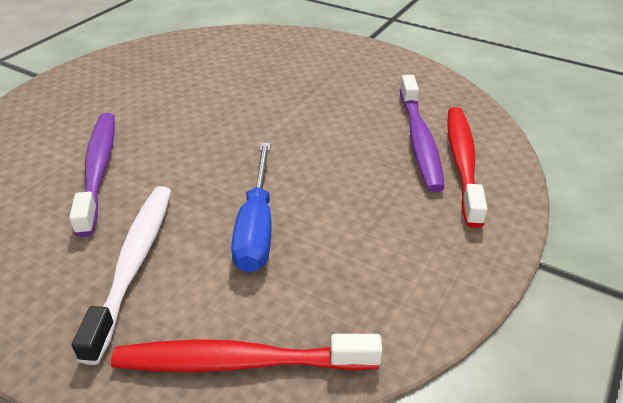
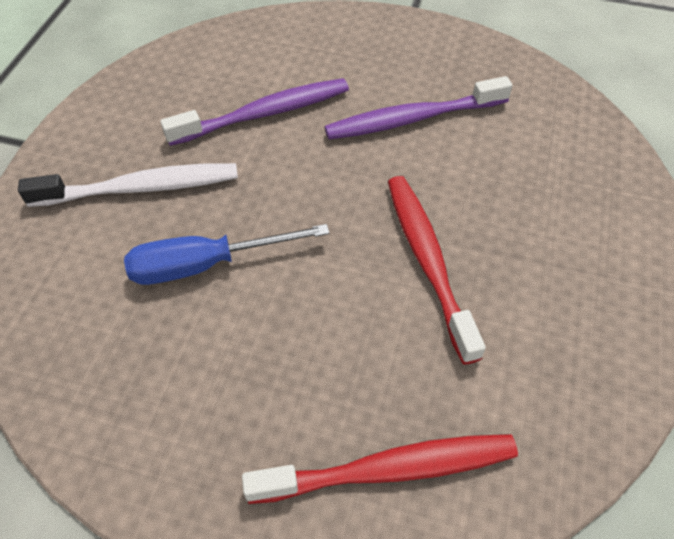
camera: 75 degrees right, 15 degrees up
(240, 362) = (34, 300): red toothbrush -> red toothbrush (428, 261)
(419, 140) = (424, 405): purple toothbrush -> purple toothbrush (413, 119)

